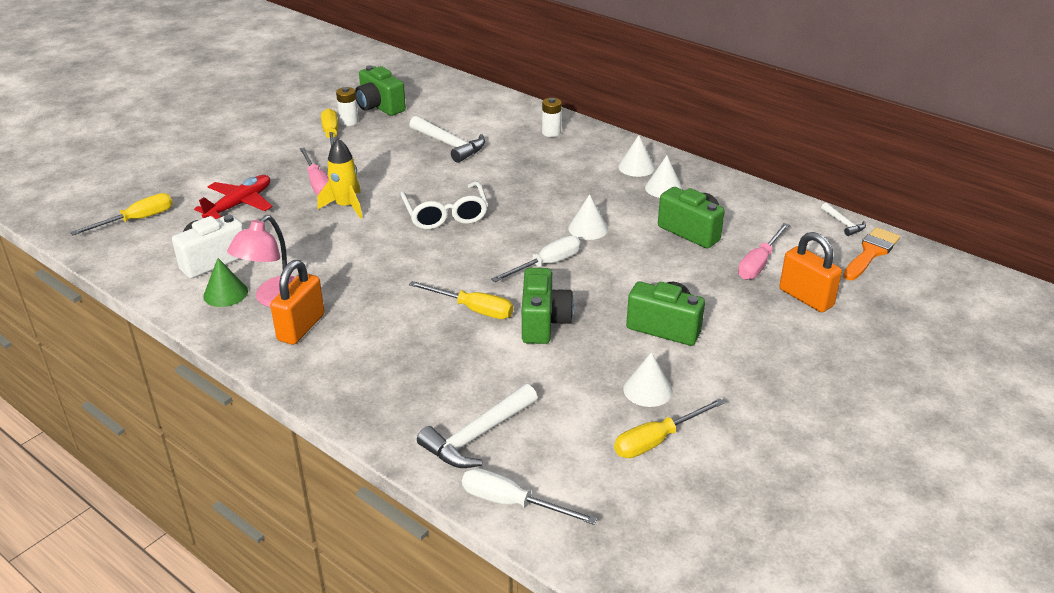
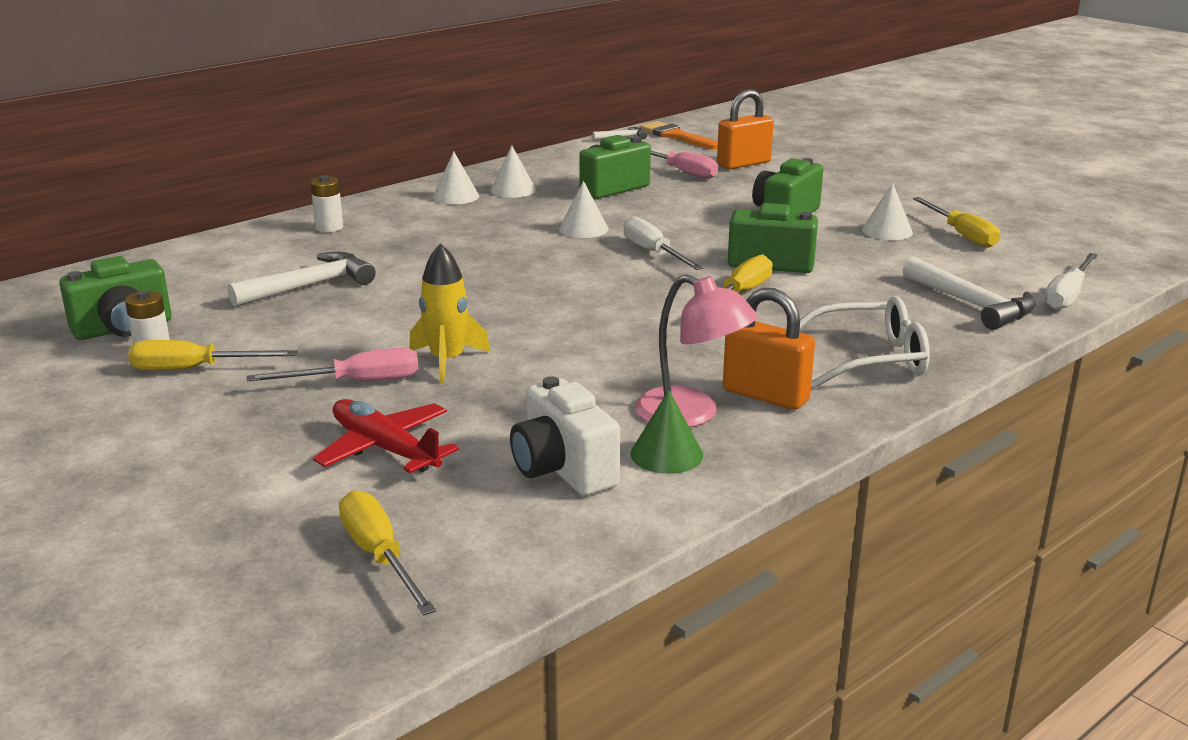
camera: 80 degrees left, 10 degrees down
(445, 214) = (510, 297): white glasses -> white glasses (870, 359)

